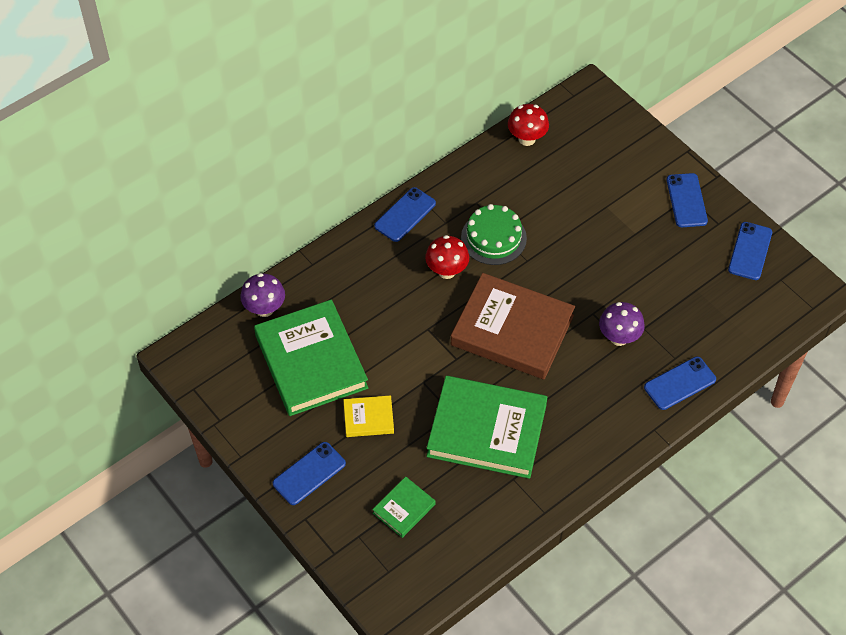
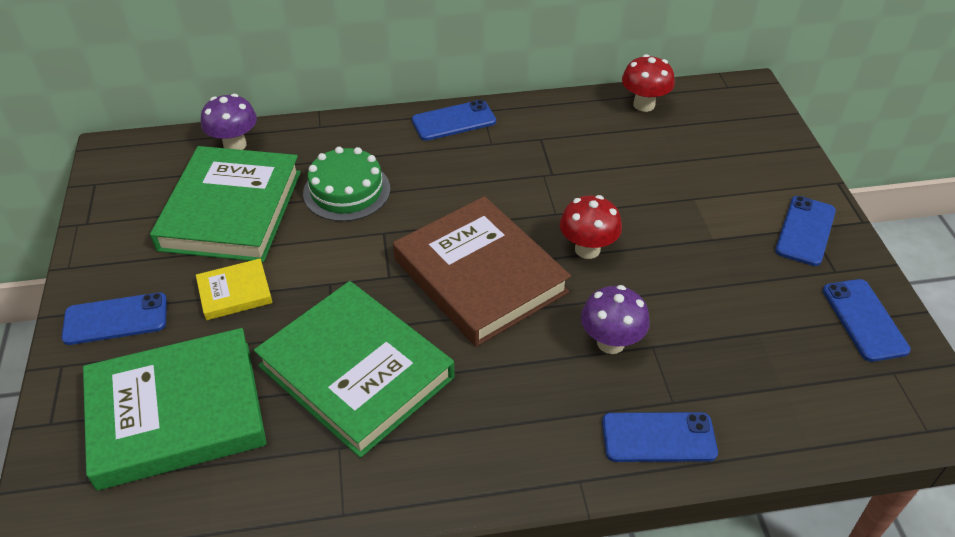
camera: 30 degrees right, 10 degrees down
(368, 418) = (235, 292): yellow book -> yellow book turned 45 degrees counterclockwise
(404, 509) = (177, 413): green book -> green book, size x2.18
(447, 271) = (454, 187): red mushroom -> red mushroom (587, 249)
(493, 238) = (533, 177): green cake -> green cake (346, 191)
(750, 251) = (864, 320): blue phone -> blue phone turned 60 degrees counterclockwise

